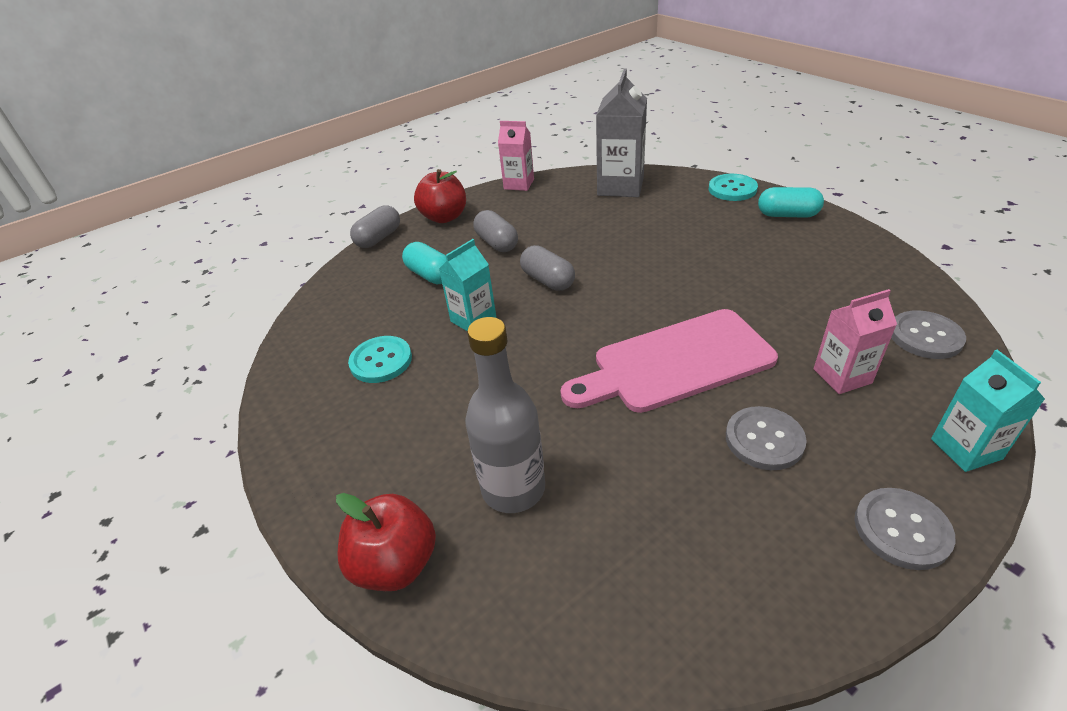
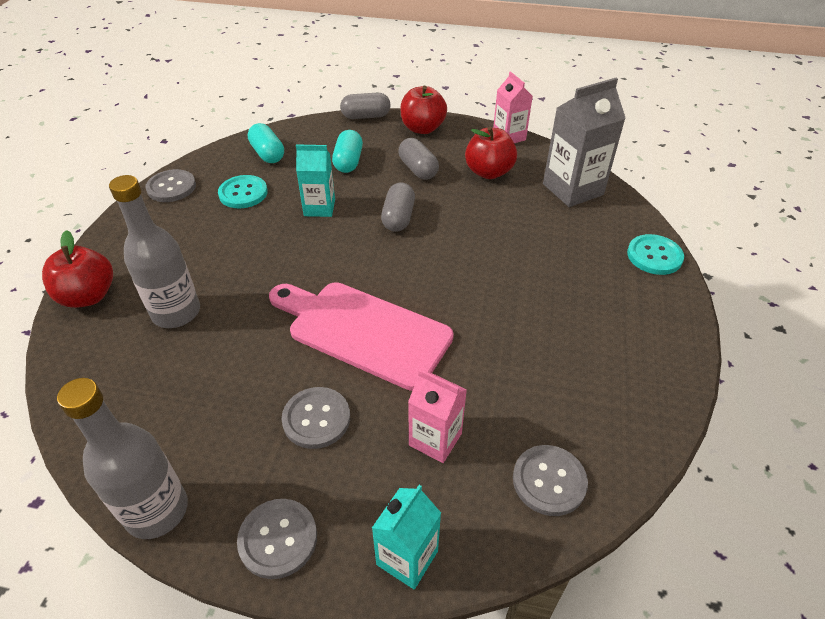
camera: 45 degrees right, 5 degrees up
(292, 412) = (171, 187): none -> grey button
(497, 243) = (418, 169): grey capsule -> grey capsule turned 45 degrees counterclockwise
(549, 212) = (488, 172): none -> red apple
(787, 215) = (653, 310): turquoise capsule -> turquoise capsule (267, 154)
(808, 620) = (157, 510): none -> grey bottle

